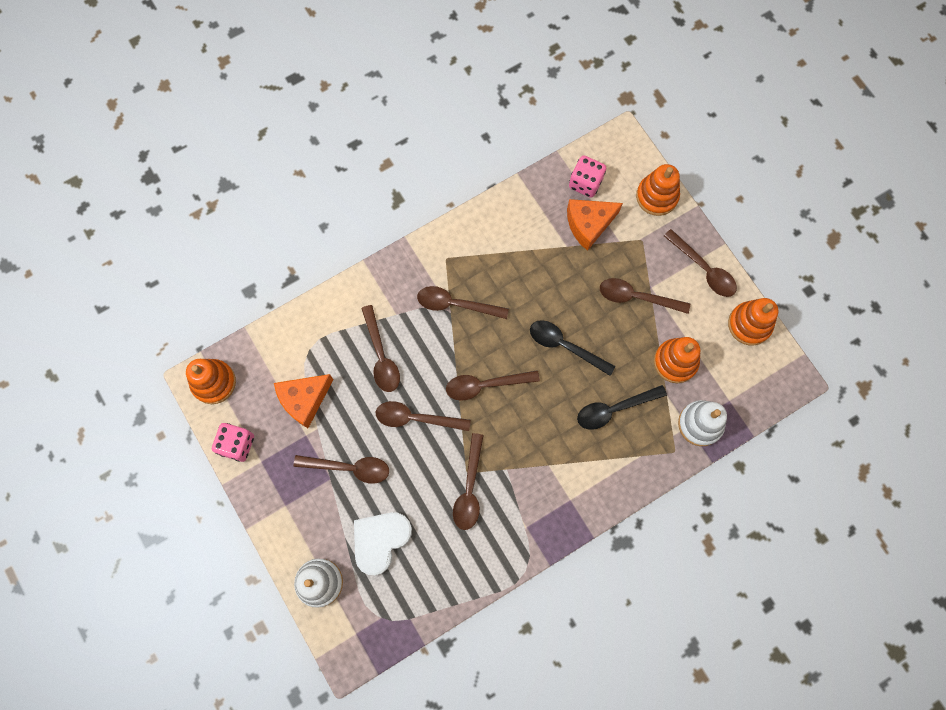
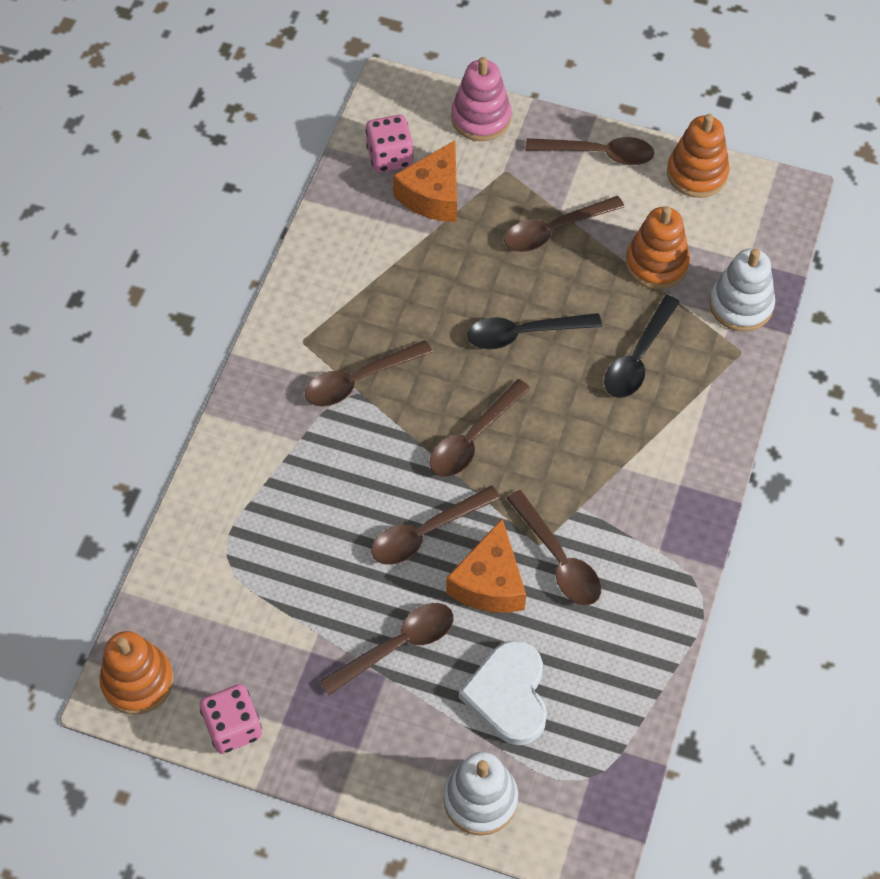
camera: 40 degrees left, 15 degrees down
(304, 400) = (272, 614): orange cheese -> orange cheese (489, 582)
(381, 356) = (322, 498): brown spoon -> none
(657, 196) = (481, 118): orange stacking toy -> pink stacking toy

